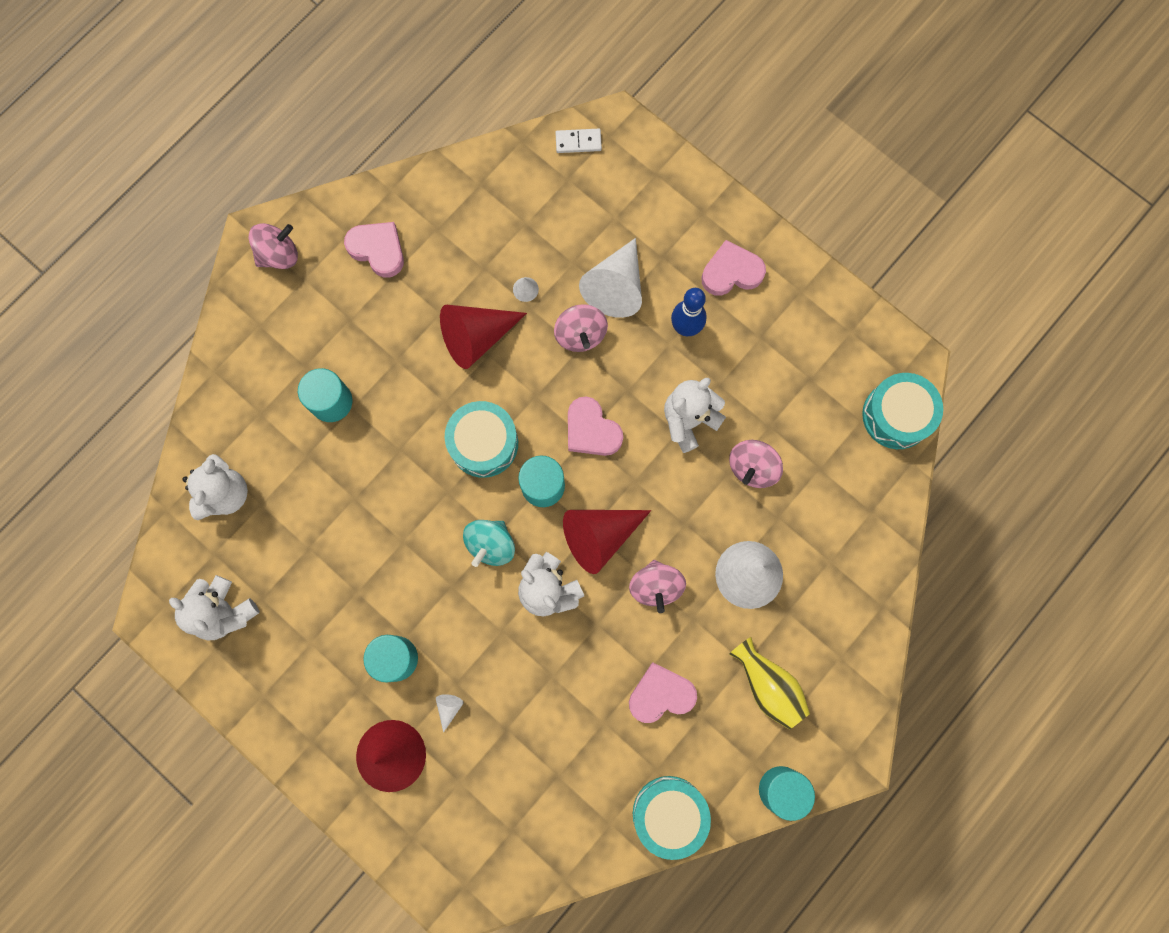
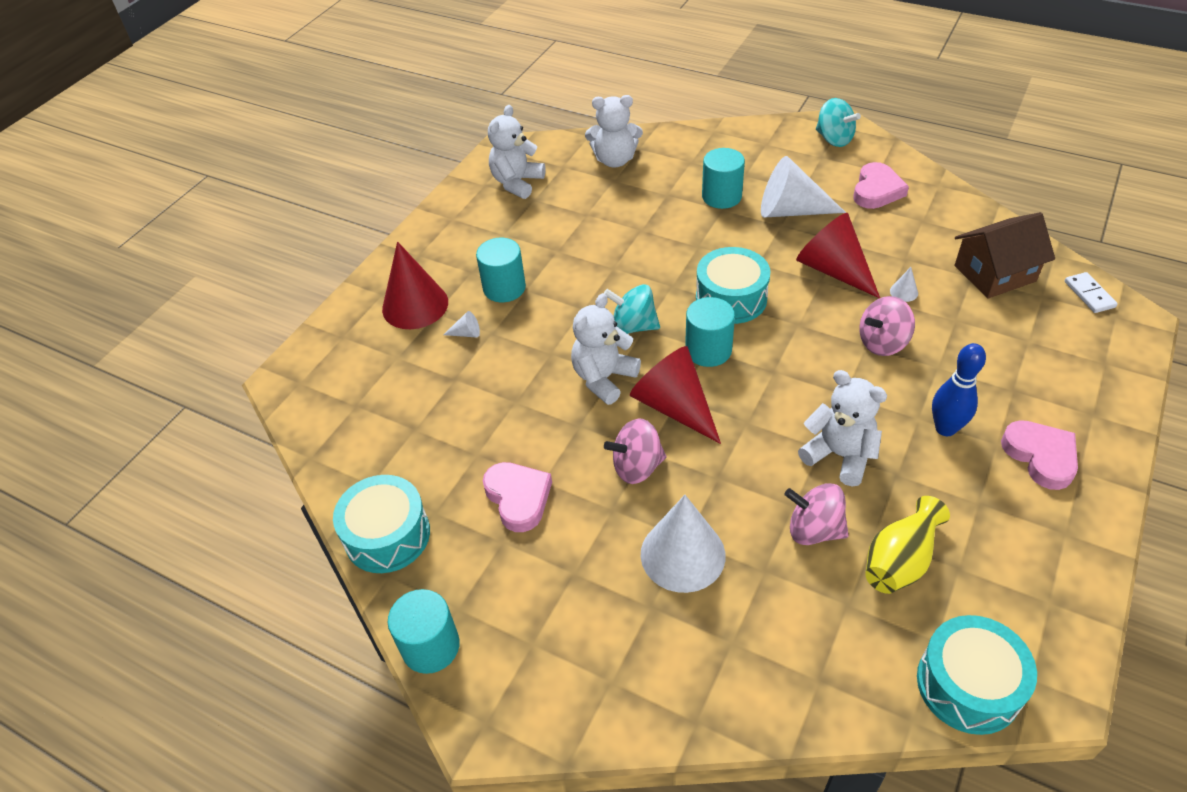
camera: 80 degrees right, 30 degrees down
(279, 255) = (834, 139): pink spinning top -> turquoise spinning top
(528, 203) = (994, 273): none -> brown house
(591, 430) = (784, 374): pink heart -> none
(616, 286) = (953, 359): white cone -> white cone (791, 211)
(768, 686) = (554, 604): yellow vase -> yellow vase (900, 560)

